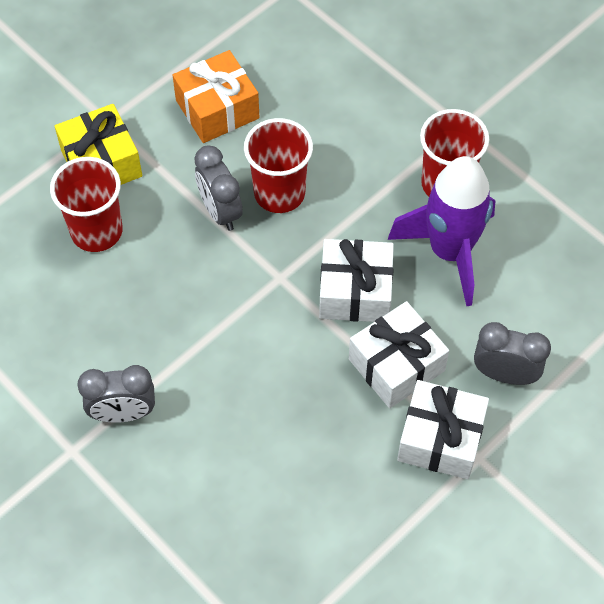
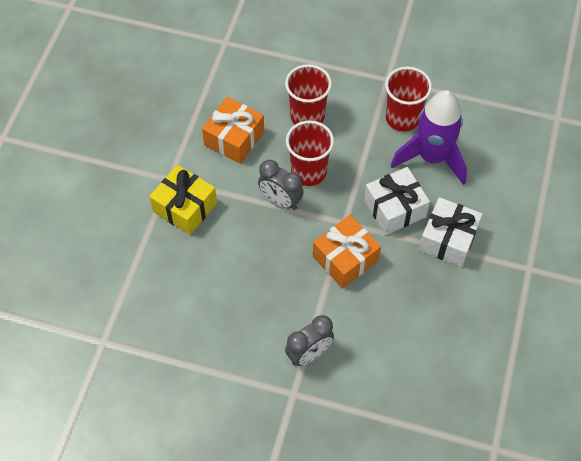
camera: 30 degrees left, 0 degrees up
(96, 231) = (212, 251): red cup -> red cup (307, 116)
(249, 322) = (345, 258): none -> orange gift
(440, 439) = (501, 269): white gift -> none
(504, 374) = (511, 213): grey clock -> none

